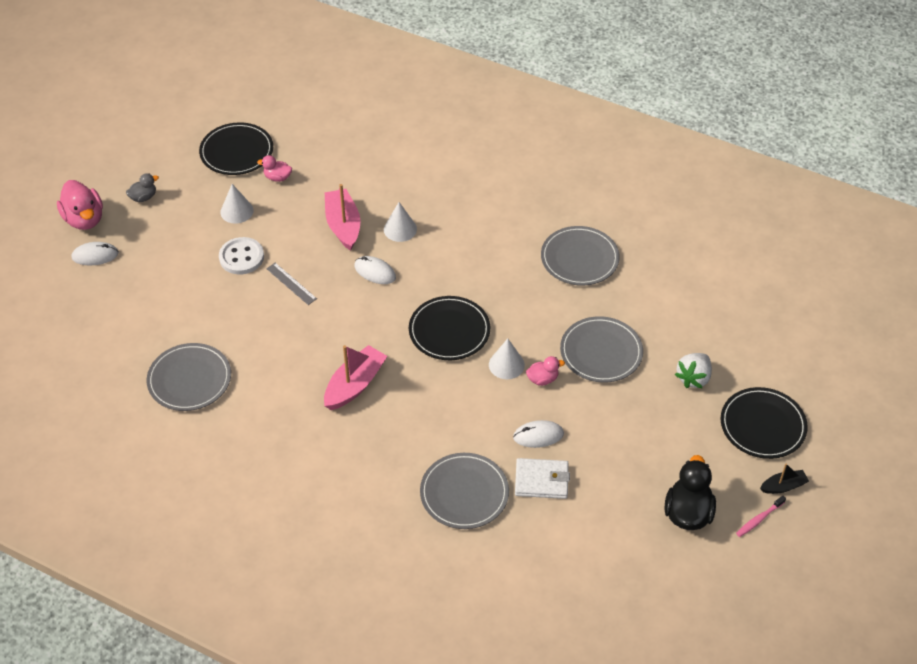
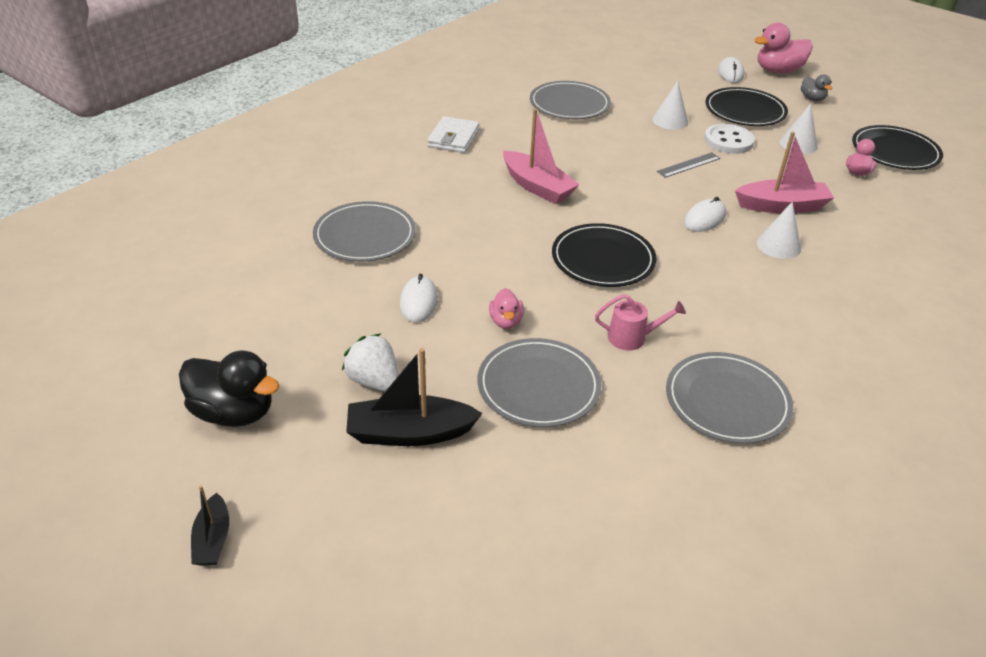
camera: 100 degrees right, 10 degrees down
(506, 364) = (538, 295): white cone -> white cone (670, 120)
(536, 307) = (632, 338): none -> pink watering can
(541, 480) = (352, 293): white wallet -> white wallet (453, 138)
(667, 411) = (410, 433): none -> black boat
(693, 378) = (461, 480): white strawberry -> white strawberry (374, 381)
(759, 519) = (176, 490): pink toothbrush -> none
(762, 425) = (337, 547): black plate -> black plate (745, 111)

